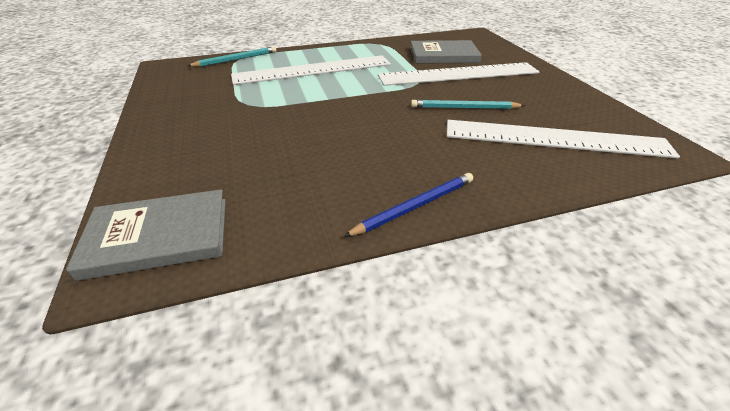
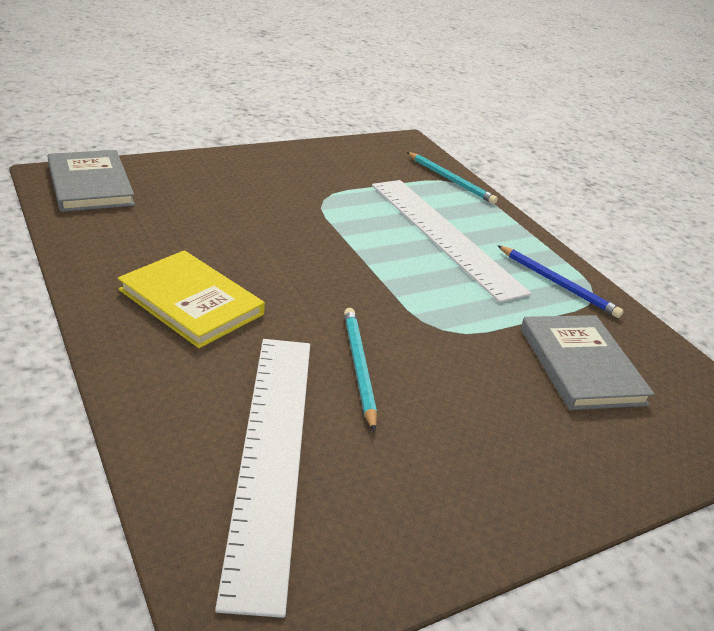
camera: 75 degrees right, 5 degrees down
(402, 165) = (191, 302): none -> yellow book
(415, 206) = (111, 307): blue pencil -> blue pencil (558, 284)
(458, 74) = (495, 375): white ruler -> none

